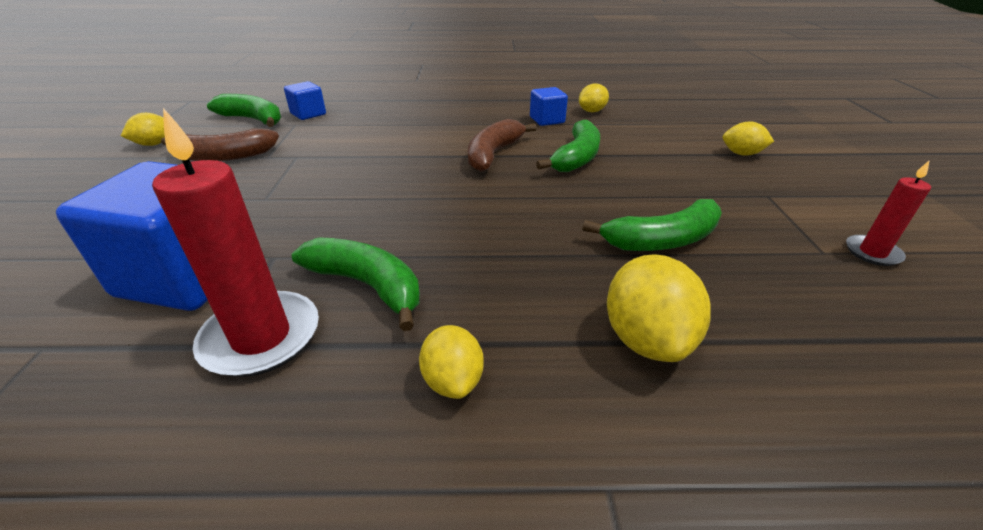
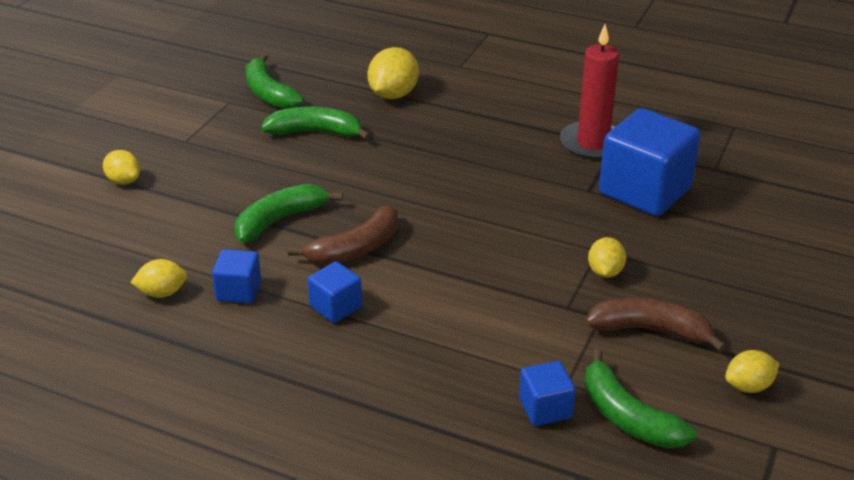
camera: 155 degrees left, 0 degrees up
(368, 286) = (527, 155): green banana -> green banana (269, 93)
(453, 380) = (499, 104): yellow lemon -> yellow lemon (605, 272)
(474, 125) = (335, 307): none -> blue cube
(872, 252) = (202, 94): red candle -> none

